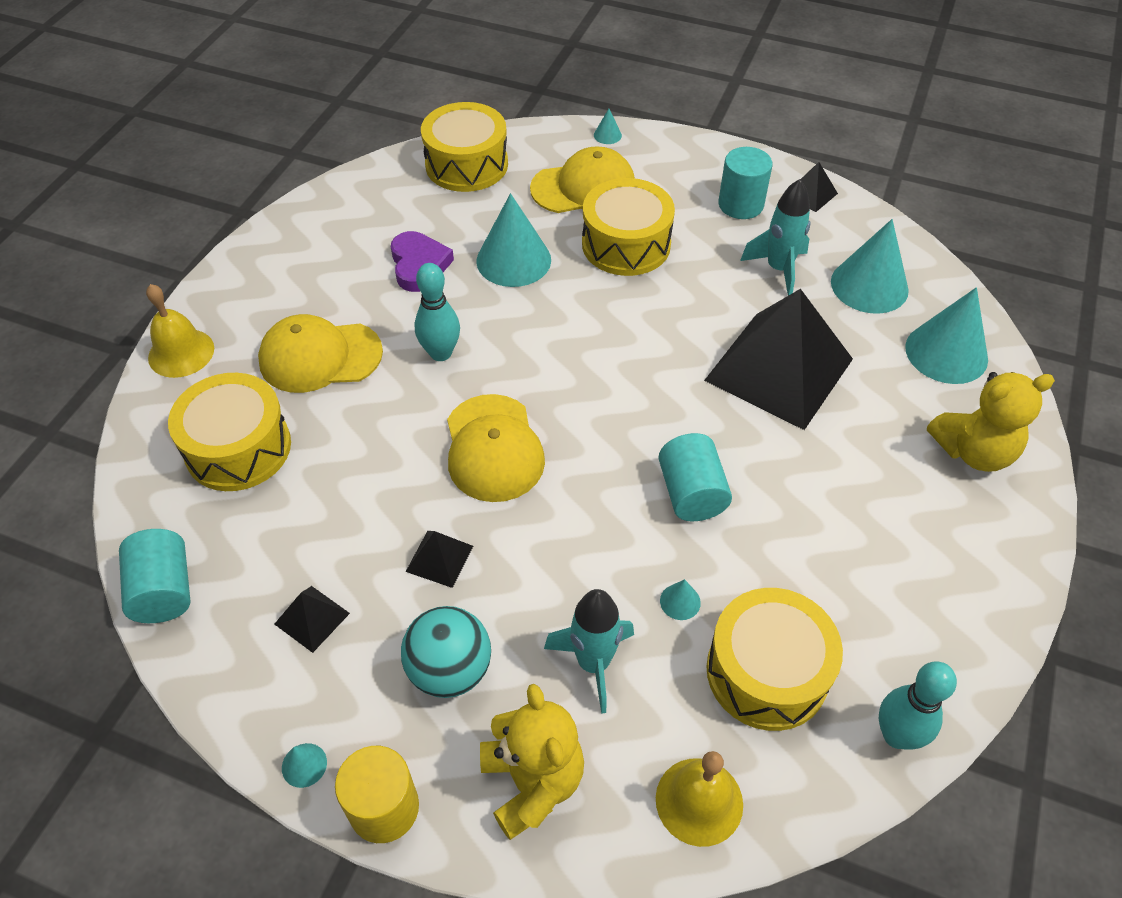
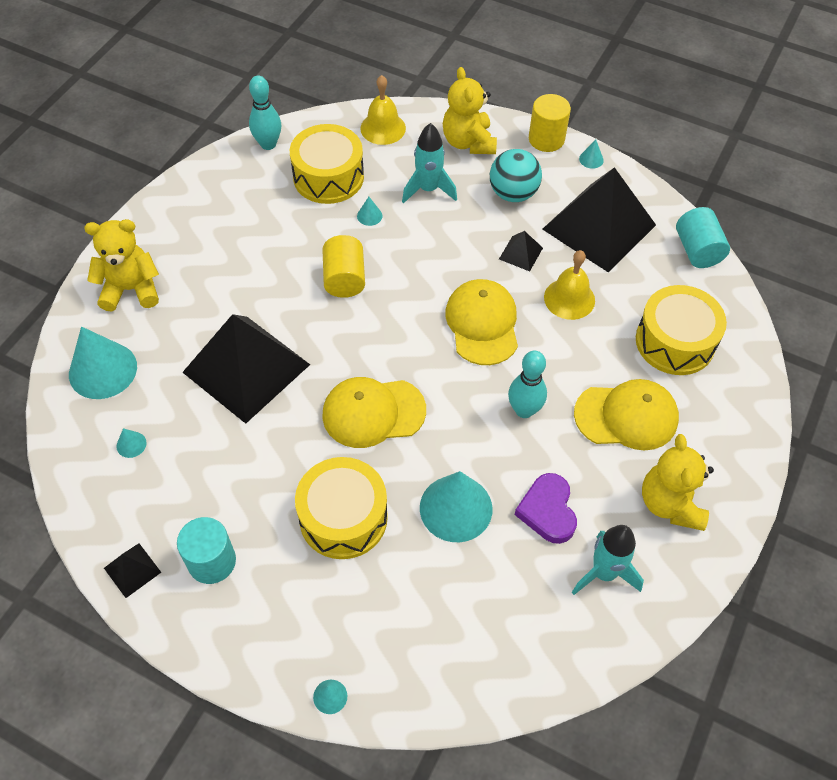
camera: 175 degrees left, 5 degrees up
(181, 353) = (747, 432): yellow bell -> yellow bell (569, 298)
(289, 281) = (670, 503): none -> yellow teddy bear
(312, 618) = (599, 227): black pyramid -> black pyramid, size x2.46
(466, 164) = (501, 659): yellow drum -> none
(583, 187) = (373, 606): yellow cap -> yellow cap (373, 412)
(691, 493) = (344, 279): turquoise cylinder -> yellow cylinder
(778, 269) = (206, 471): turquoise rocket -> turquoise rocket (604, 573)
(869, 285) = (131, 444): turquoise cone -> turquoise cone, size x0.42

